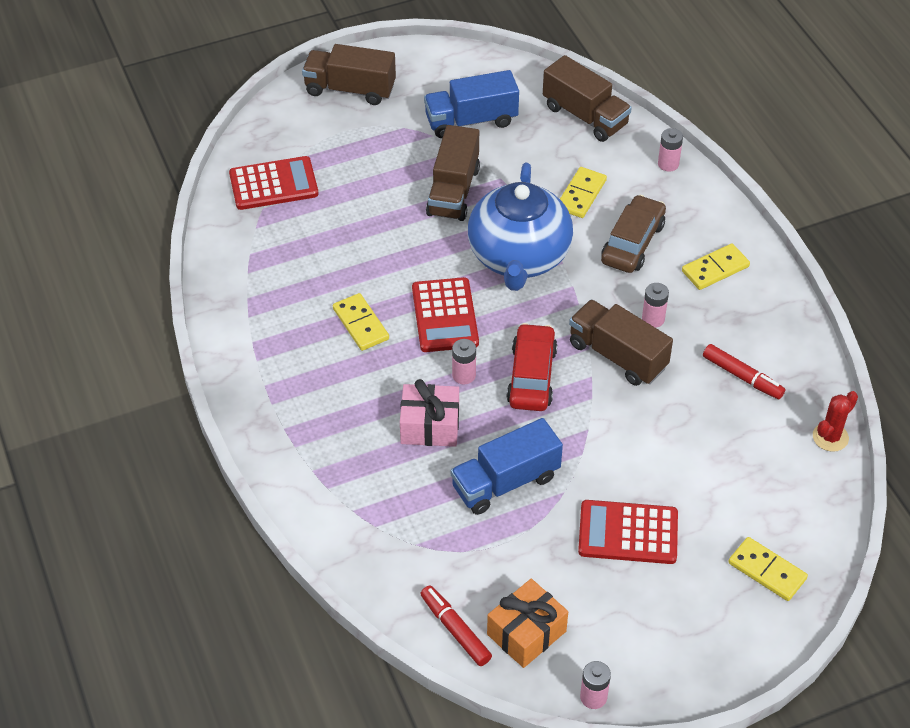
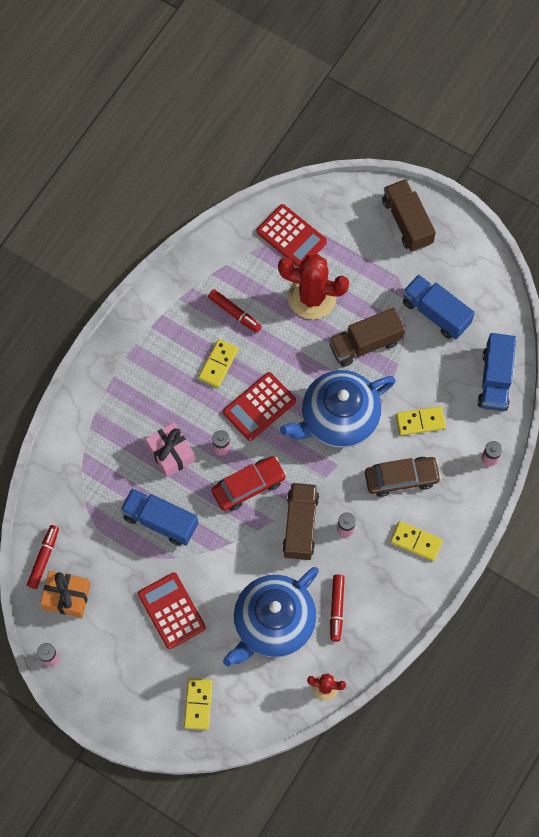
camera: 55 degrees right, 20 degrees up
(314, 278) = (234, 313): none -> red marker
(359, 205) = (312, 297): none -> red cactus
(585, 116) = (495, 379): brown truck -> blue truck
(717, 443) = (273, 623): none -> blue teapot

